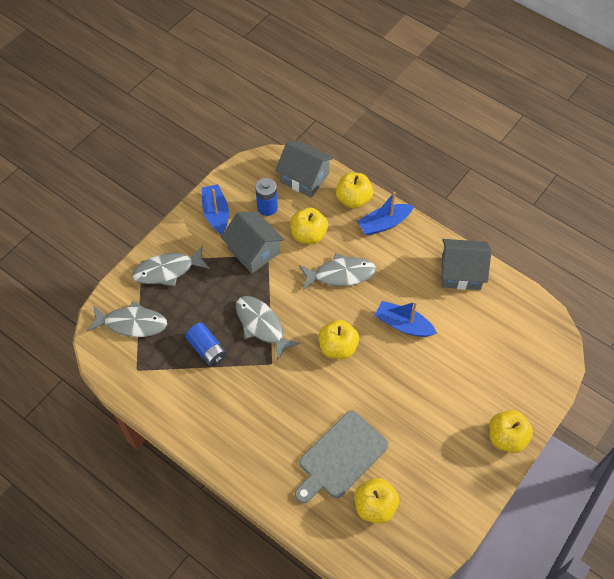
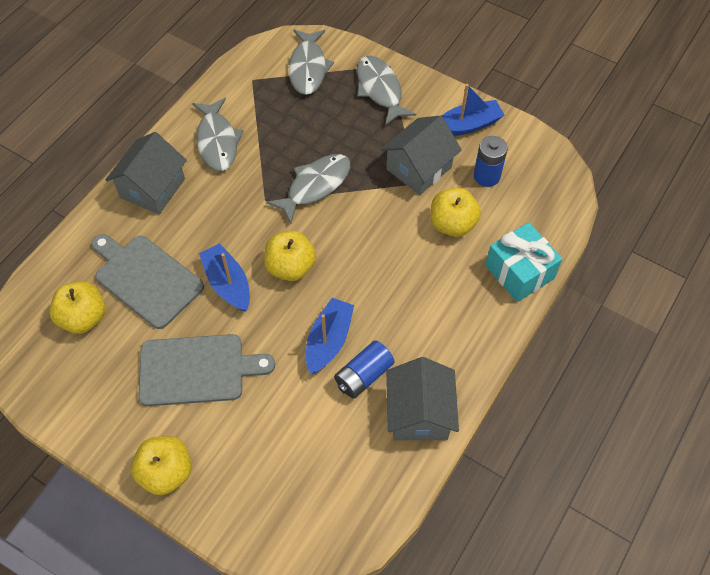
camera: 85 degrees right, 0 degrees up
(207, 349) = (280, 137): blue battery -> blue battery (363, 375)
(304, 178) = (542, 213): grey house -> grey house (152, 188)
(341, 274) = (397, 264): grey fish -> grey fish (217, 141)
(353, 199) = (519, 272): yellow apple -> turquoise gift
(384, 224) = (486, 311): blue boat -> blue boat (228, 283)
(425, 416) = (197, 370): none -> grey cutting board

